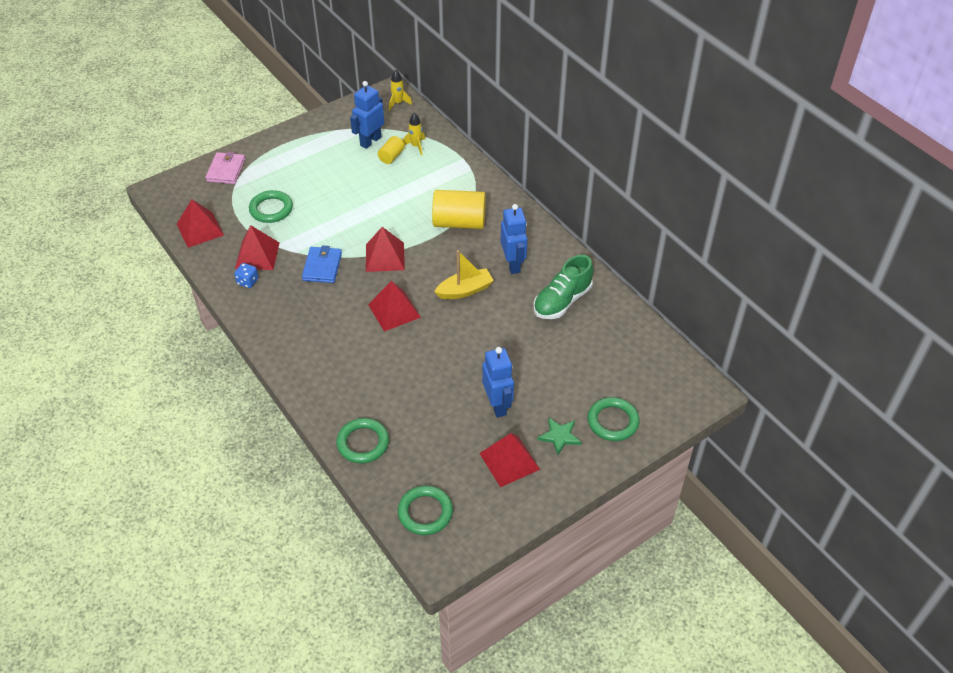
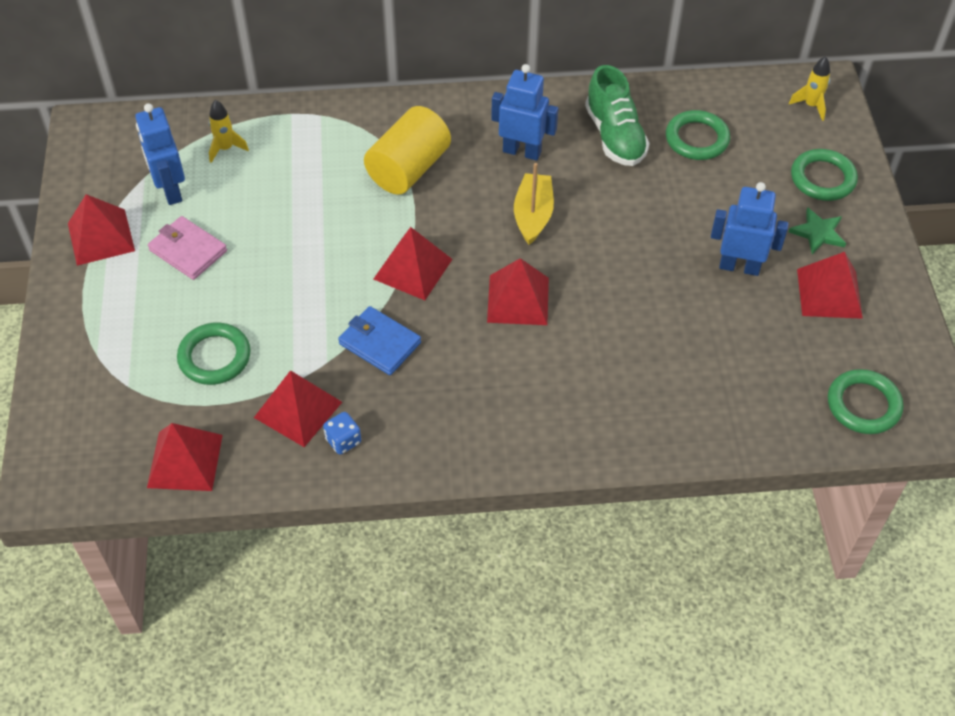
camera: 60 degrees left, 5 degrees up
(226, 170) = (79, 380): pink wallet -> pink wallet (188, 250)
(321, 133) = (101, 237): none -> red pyramid
(363, 443) = (722, 423): green ring -> green ring (697, 139)
(391, 156) = (223, 182): yellow cylinder -> none
(398, 103) = (119, 129): yellow rocket -> yellow rocket (811, 105)

